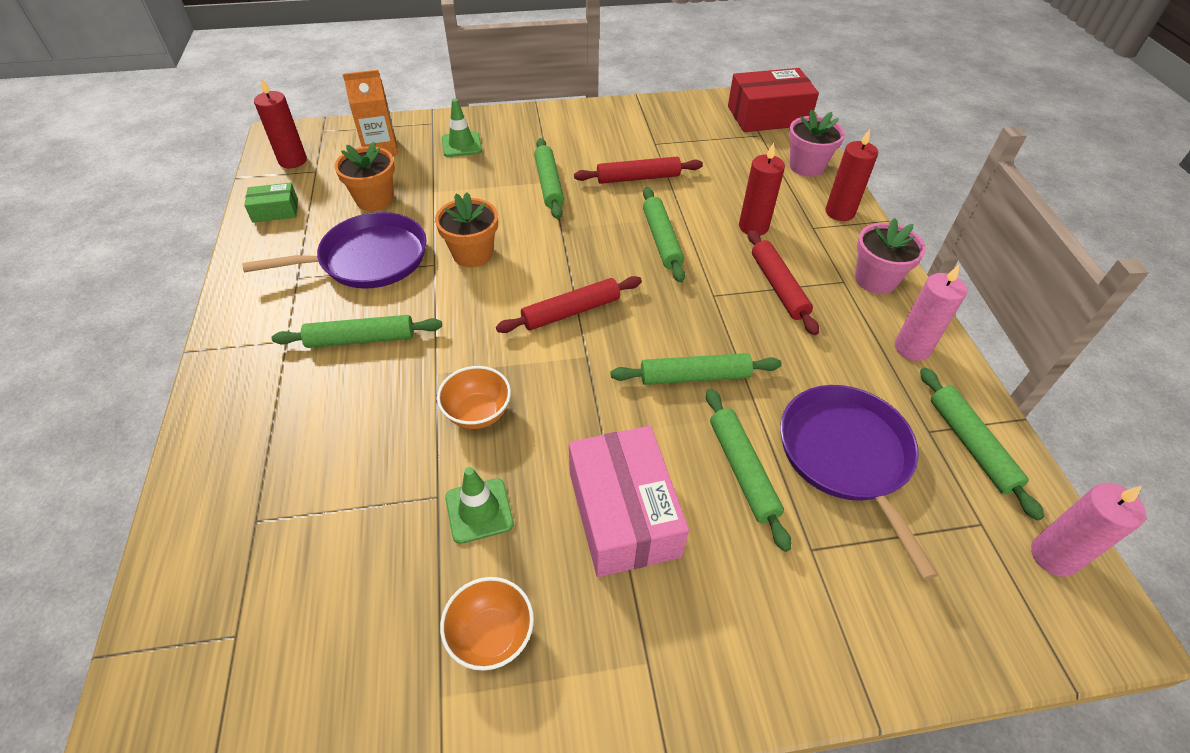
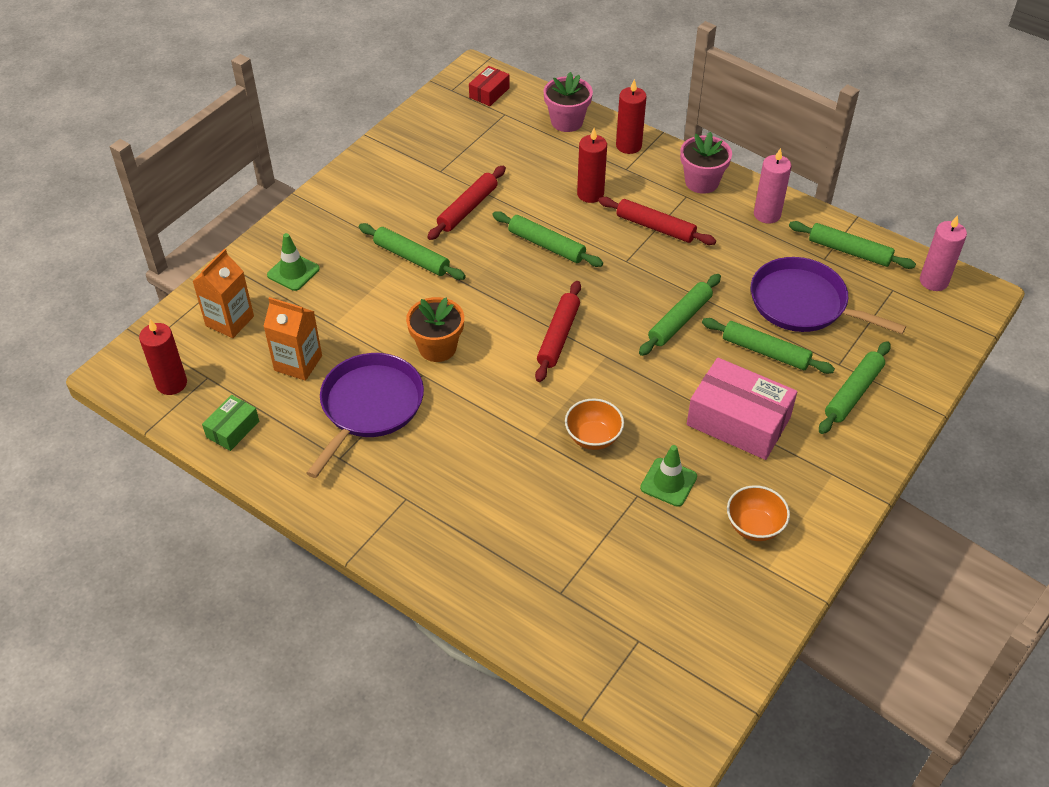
camera: 45 degrees left, 0 degrees up
(361, 339) = (454, 457): green rolling pin -> green rolling pin (853, 393)
(374, 199) = (298, 363): orange flower pot -> orange carton
(768, 116) = (489, 93): red box -> red box, size x0.51

